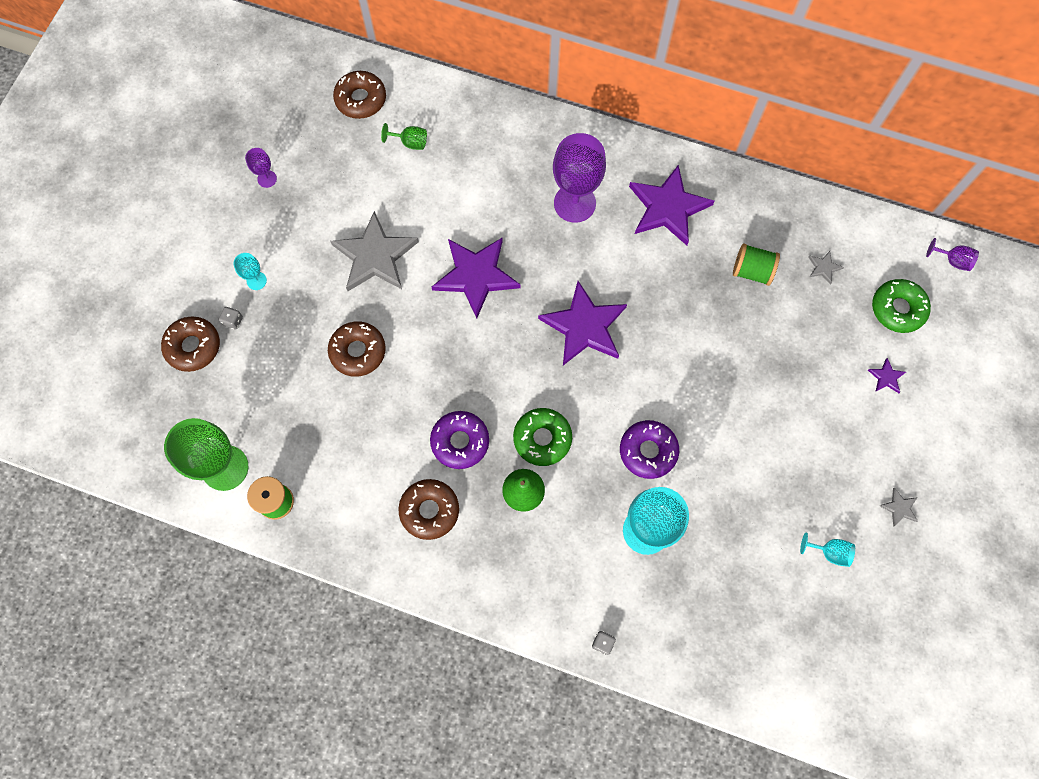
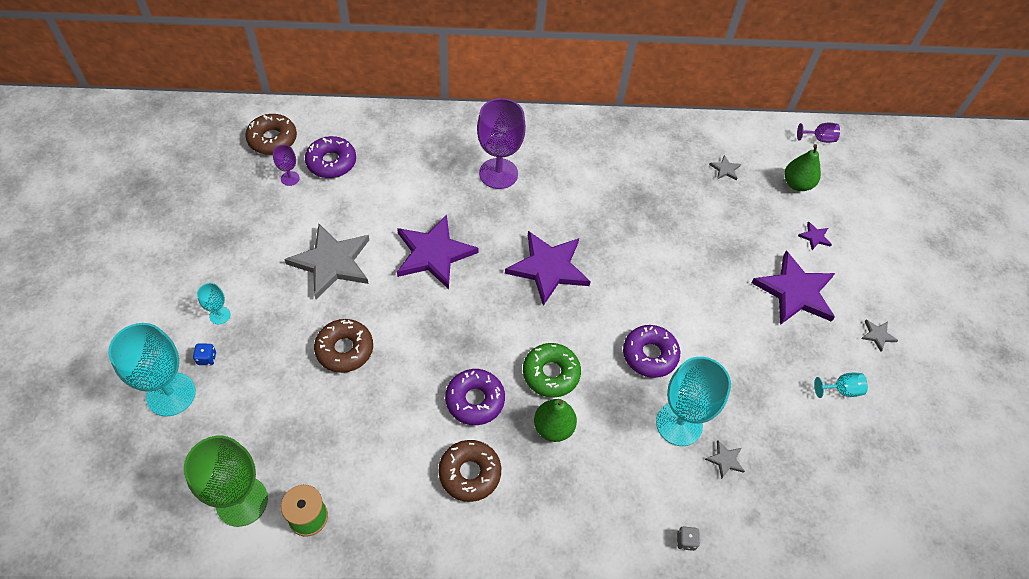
camera: 25 degrees left, 15 degrees down
(193, 347) = (171, 394): brown donut -> turquoise goblet
(233, 321) = (207, 358): grey dice -> blue dice
(267, 179) = (202, 225): purple goblet -> purple goblet (290, 178)
(410, 143) = (331, 162): green goblet -> purple donut
(668, 207) = (579, 157): purple star -> purple star (795, 291)
(675, 581) = (725, 460): none -> grey star
(751, 271) = (669, 187): green spool -> none
(897, 309) = (797, 184): green donut -> green pear

